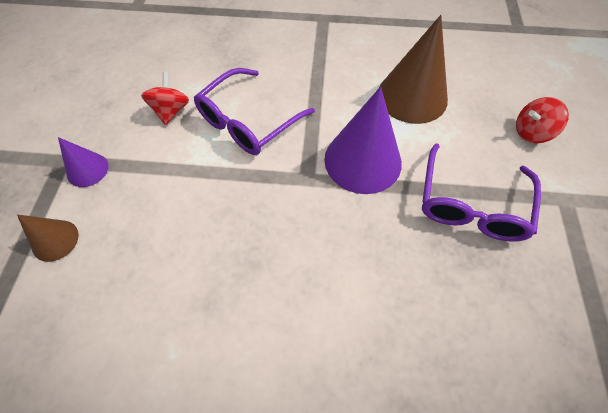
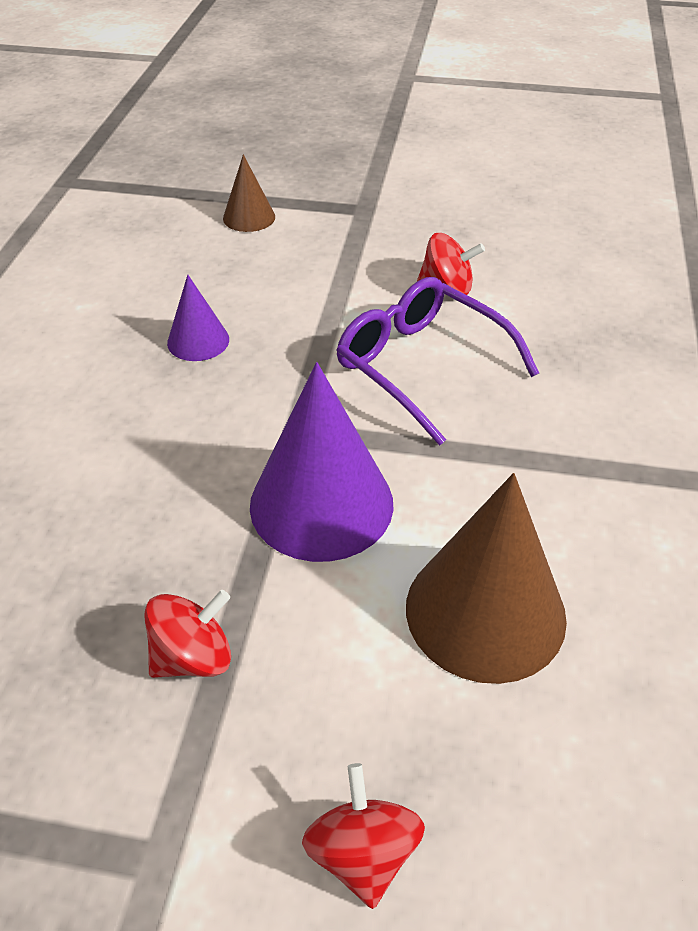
camera: 95 degrees right, 15 degrees down
(87, 169) = (346, 228): purple cone -> purple cone (198, 341)
(471, 203) = (193, 657): purple glasses -> red spinning top

